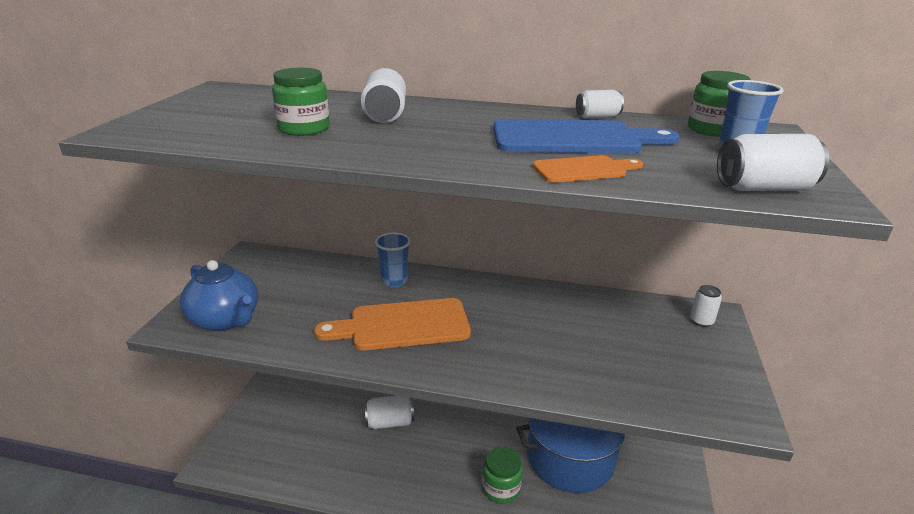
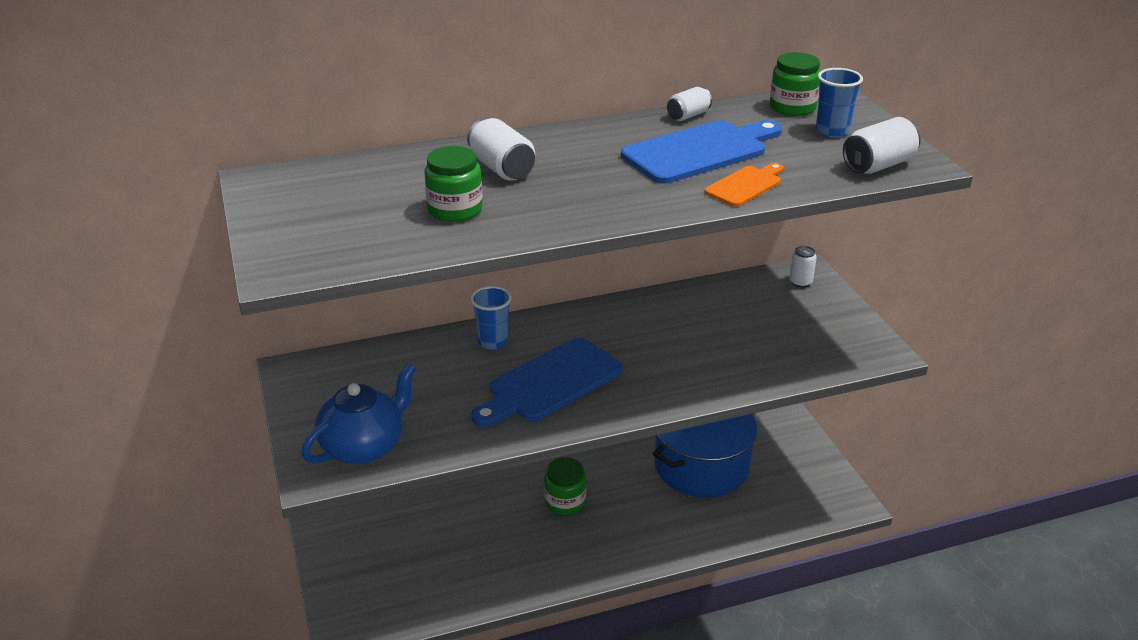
camera: 30 degrees left, 5 degrees up
(225, 320) = (364, 446): blue teapot -> blue teapot turned 60 degrees counterclockwise
(389, 422) = (500, 509): white can -> none
(402, 325) = (550, 383): orange cutting board -> blue cutting board
(501, 488) = (660, 520): green jar -> green jar (565, 502)

